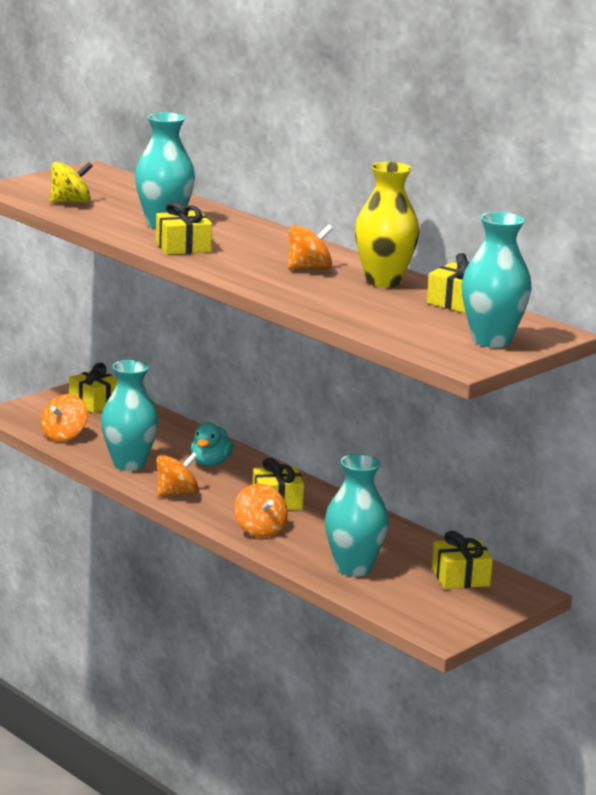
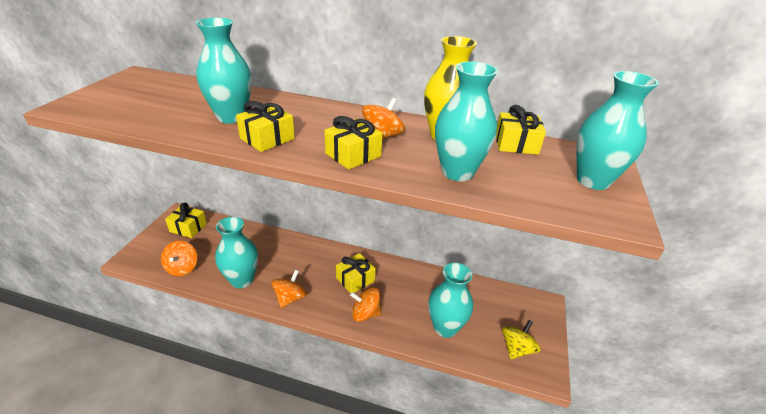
camera: 30 degrees left, 15 degrees up
(71, 202) = (136, 110): yellow spinning top -> yellow spinning top (517, 349)
(210, 463) = (292, 258): turquoise duck -> none
(260, 530) = (365, 313): orange spinning top -> orange spinning top turned 150 degrees clockwise
(348, 305) = (457, 172): none -> turquoise vase
(460, 577) = (504, 307): yellow gift -> yellow gift (353, 155)

